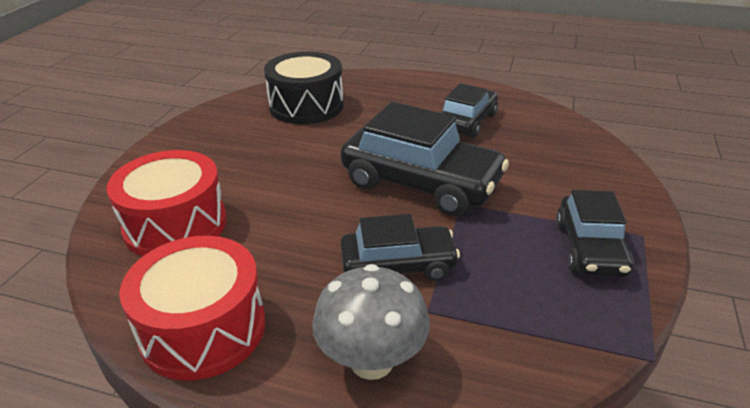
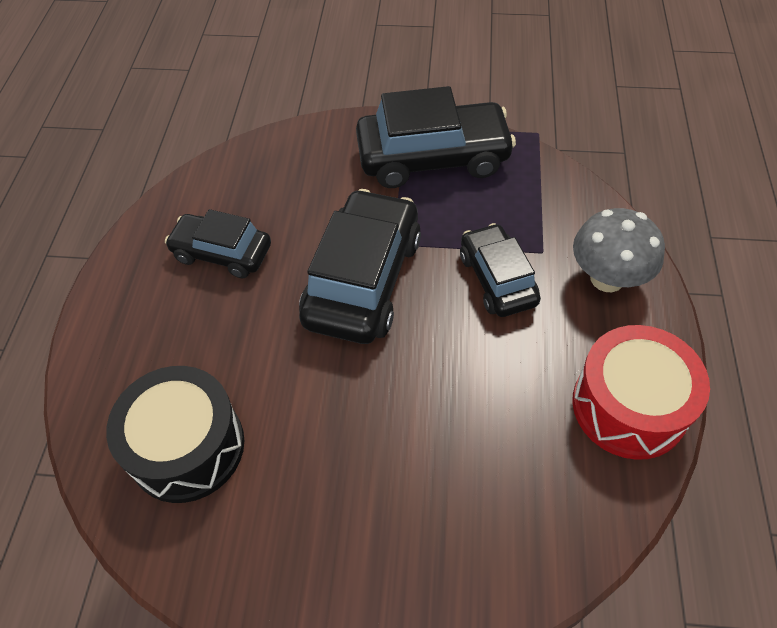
camera: 100 degrees left, 20 degrees up
(175, 225) = (502, 502): red drum -> none
(590, 248) = (433, 157): black car -> black car, size x1.65

